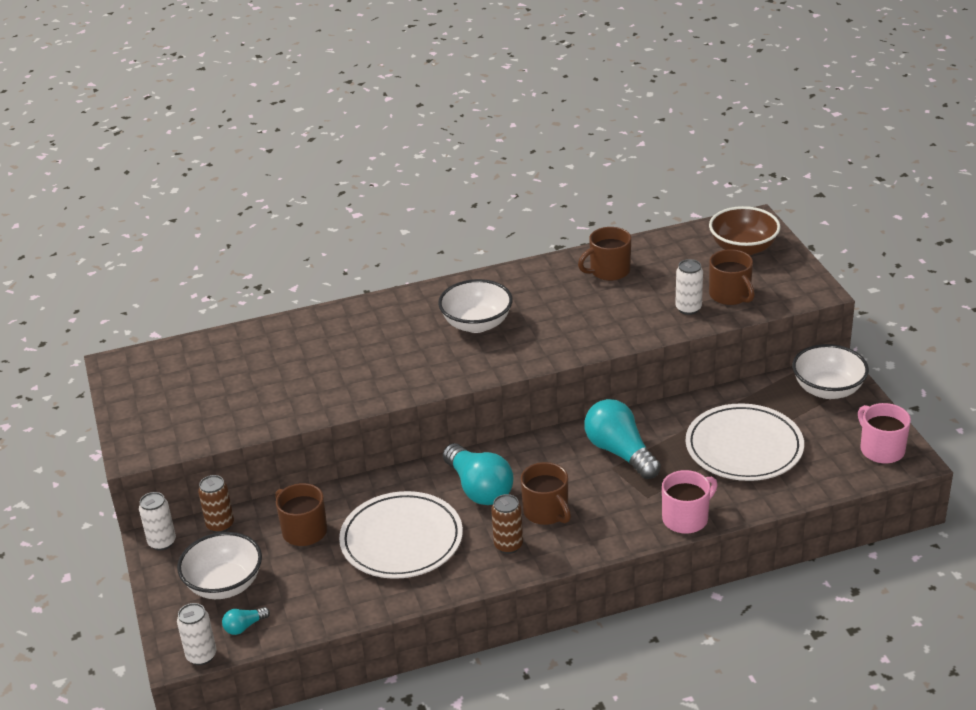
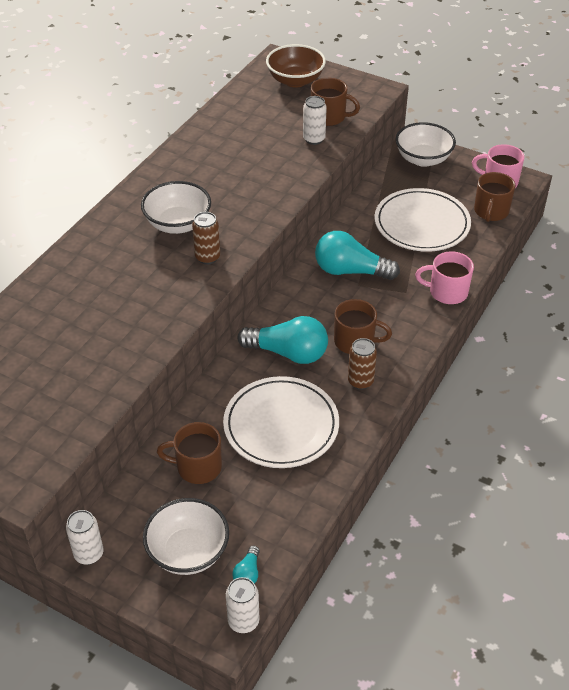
camera: 45 degrees left, 10 degrees up
(220, 525) = (122, 507): brown can -> brown can (207, 257)
(609, 271) = (224, 138): brown mug -> brown mug (491, 211)
(686, 518) = (447, 292): pink mug -> pink mug turned 90 degrees counterclockwise

